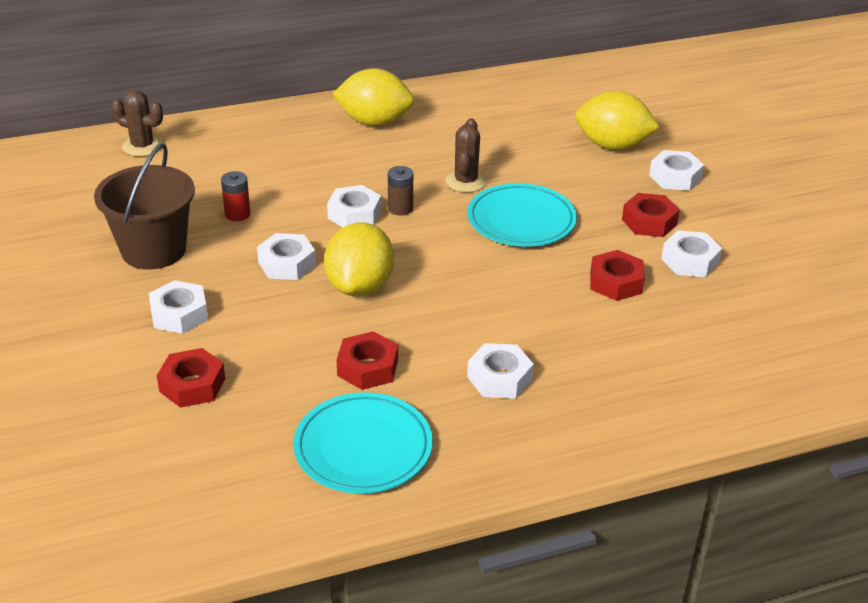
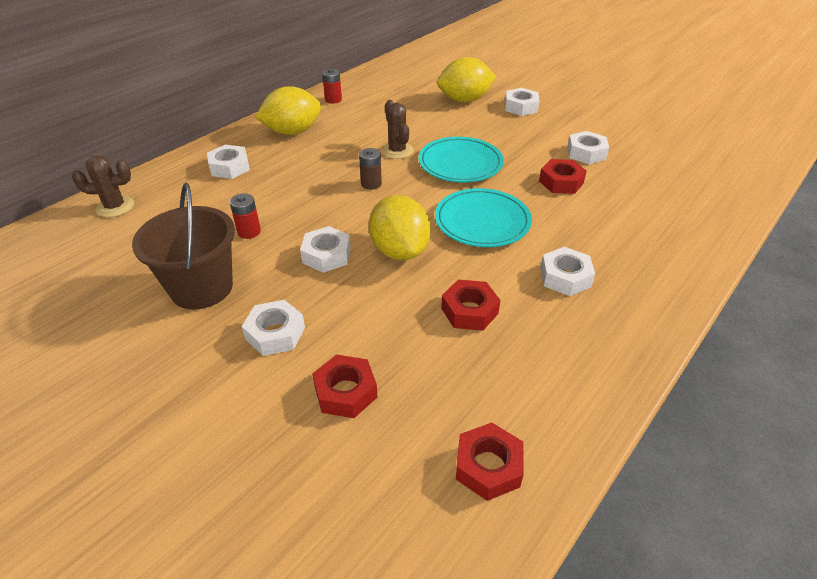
camera: 30 degrees left, 5 degrees up
(354, 214) = (342, 199): white nut -> white nut (230, 167)
(363, 448) = (533, 378): turquoise plate -> turquoise plate (482, 221)
(455, 97) = (333, 100): none -> red battery
(649, 222) = (537, 138): red nut -> red nut (488, 466)

